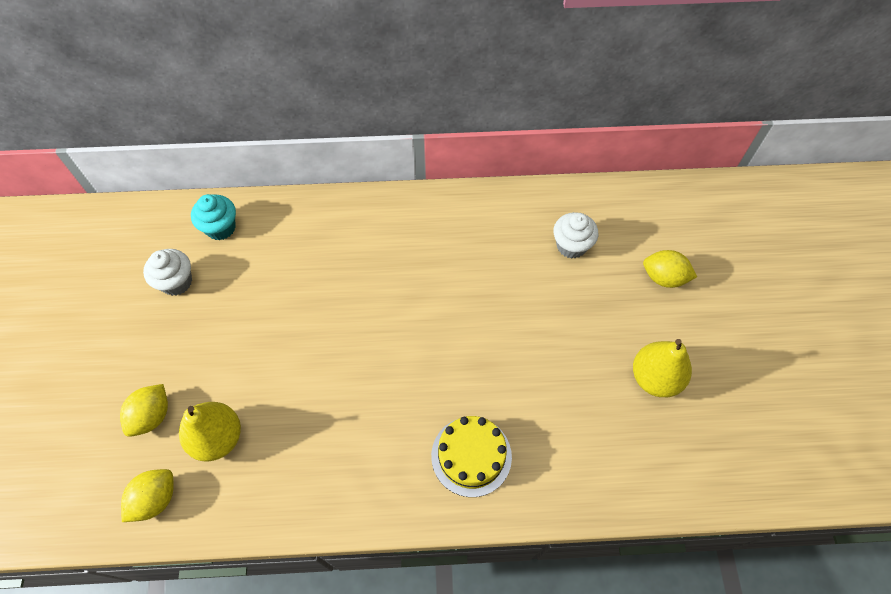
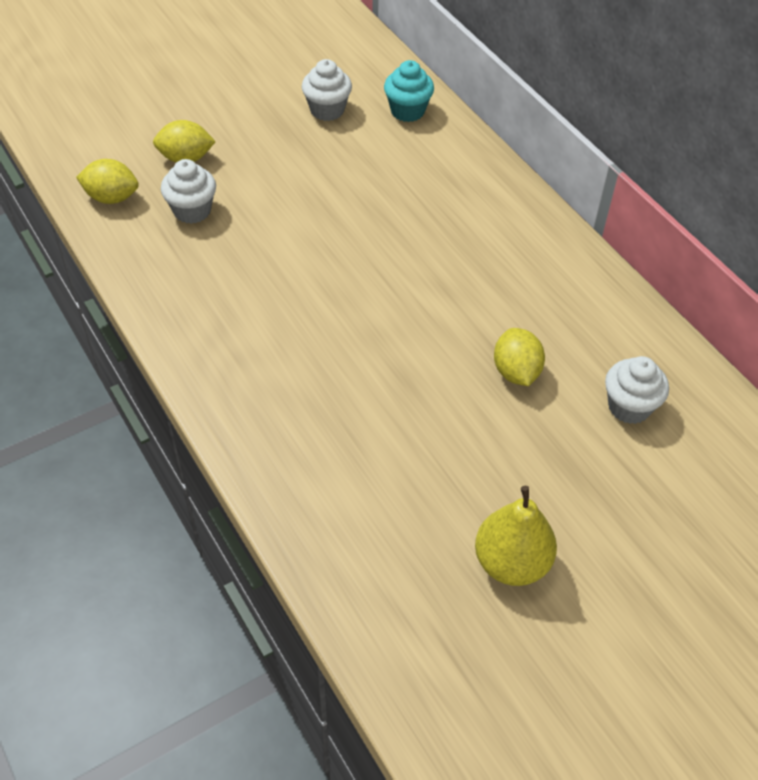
camera: 60 degrees right, 10 degrees down
(217, 438) = (192, 211): yellow pear -> white cupcake
(471, 456) = (294, 414): yellow cake -> none
(664, 277) = (664, 524): yellow lemon -> yellow lemon (516, 372)

